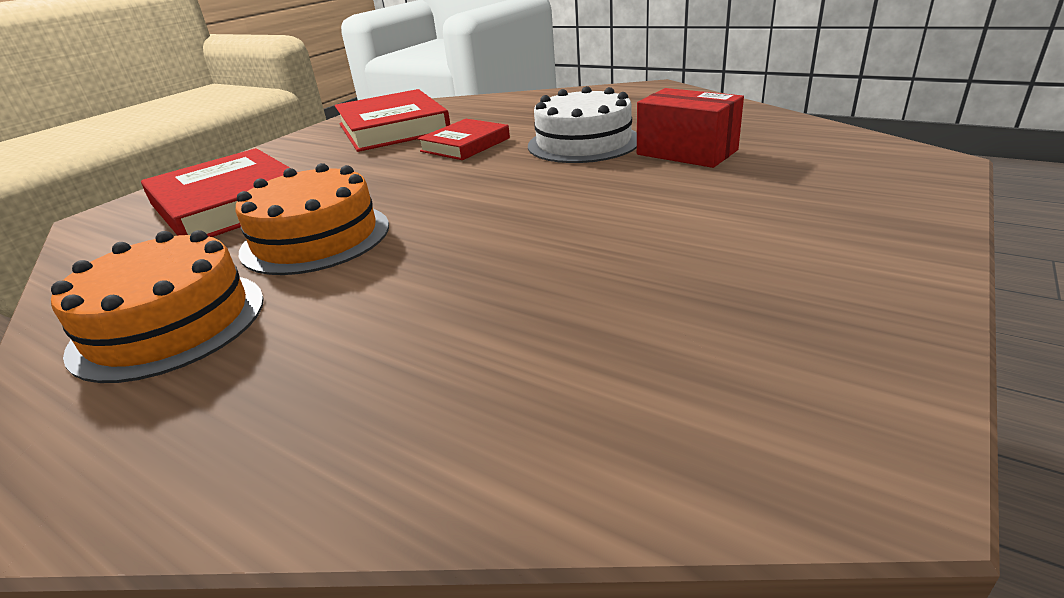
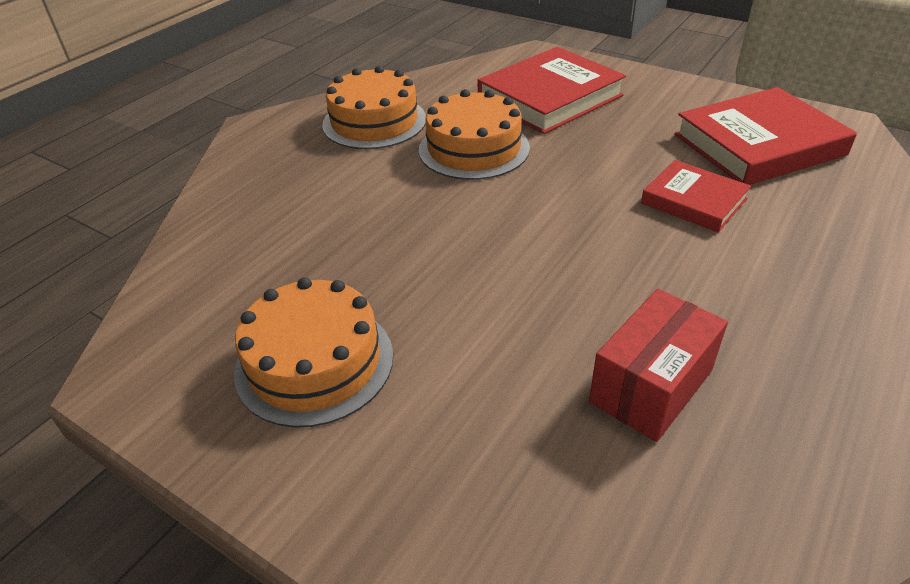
camera: 90 degrees right, 10 degrees up
(583, 143) = (697, 294): white cake -> none
(732, 287) = (314, 362): none -> orange cake

